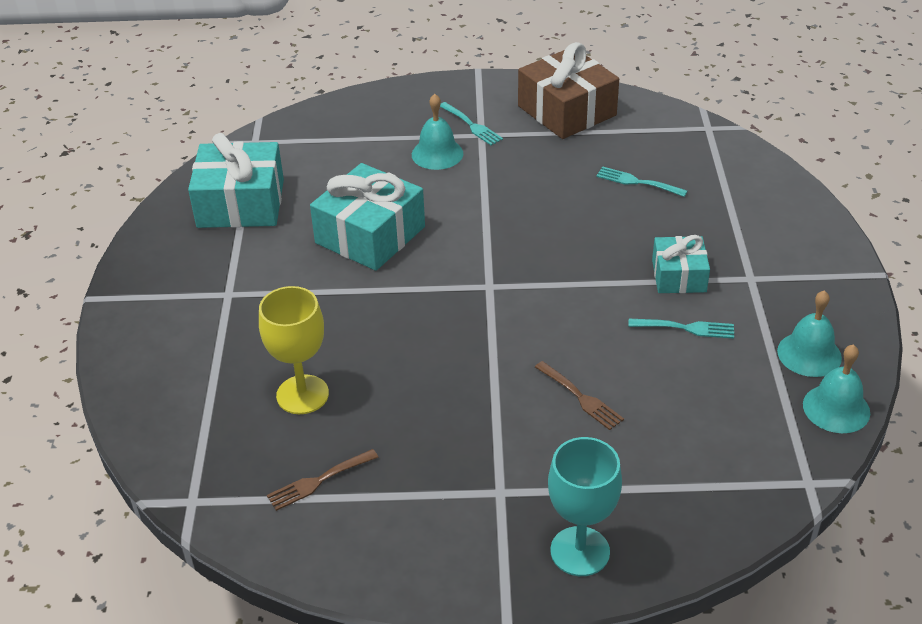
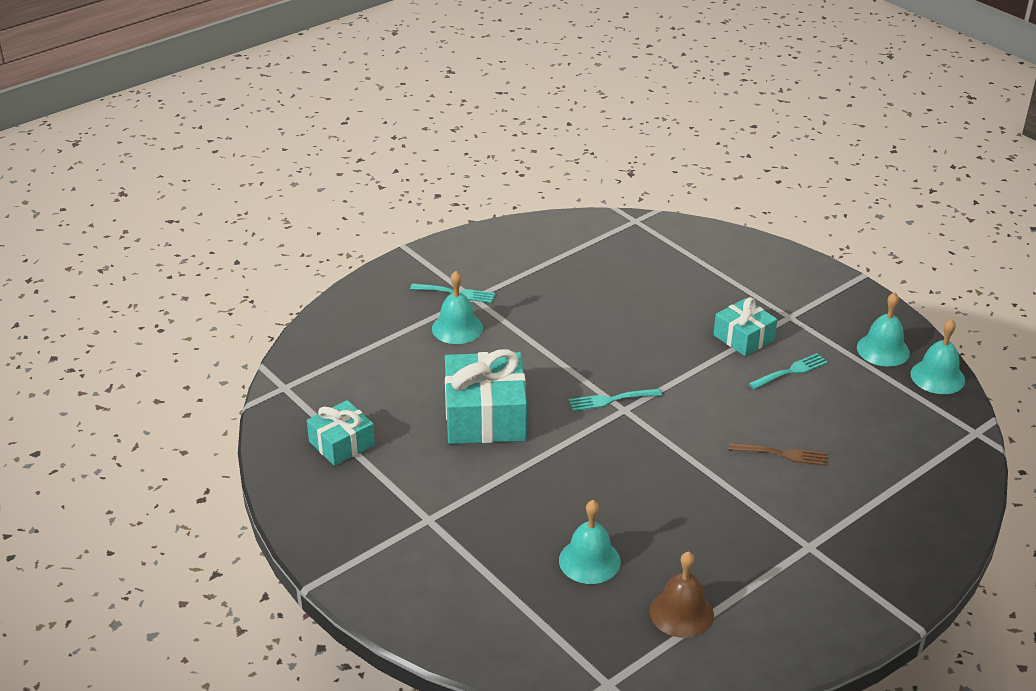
camera: 40 degrees left, 5 degrees down
(241, 203) = (342, 443): turquoise gift -> turquoise gift, size x0.59
(302, 394) = (589, 561): yellow goblet -> turquoise bell
(319, 481) = (681, 613): brown fork -> brown bell
(567, 111) = (517, 250): brown gift -> none
(580, 551) = (903, 554): turquoise goblet -> none
(637, 182) = (635, 283): turquoise fork -> turquoise fork (611, 400)

